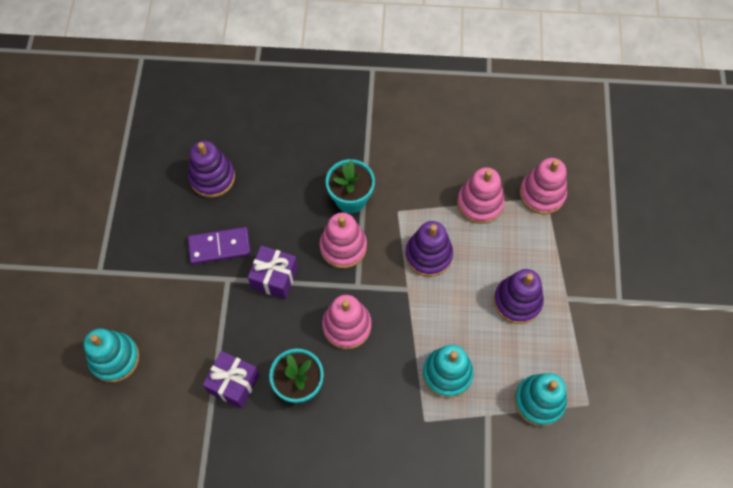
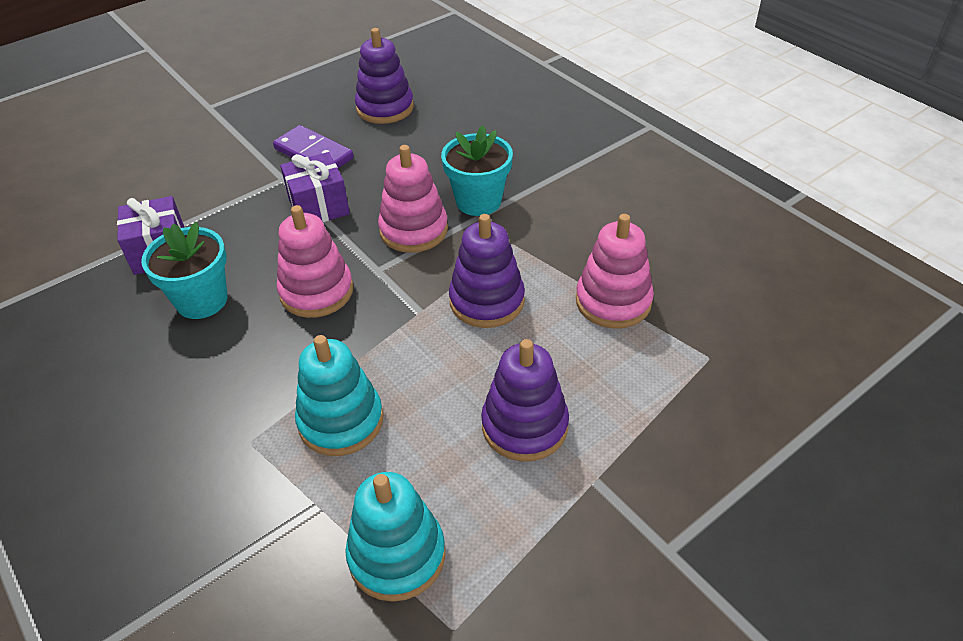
camera: 50 degrees right, 20 degrees down
(114, 358) = (121, 164): turquoise stacking toy -> none
(542, 194) = (708, 350): pink stacking toy -> none

